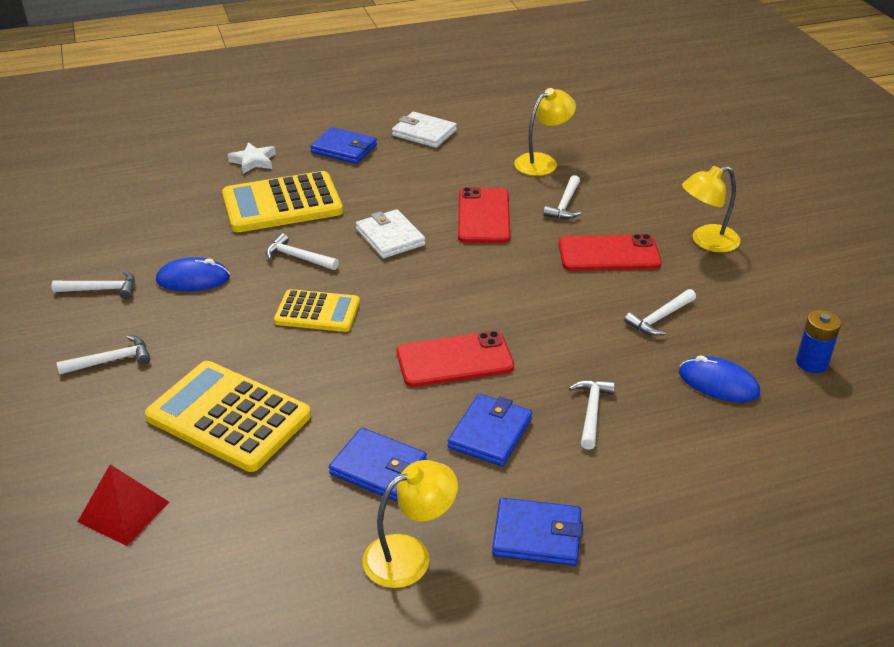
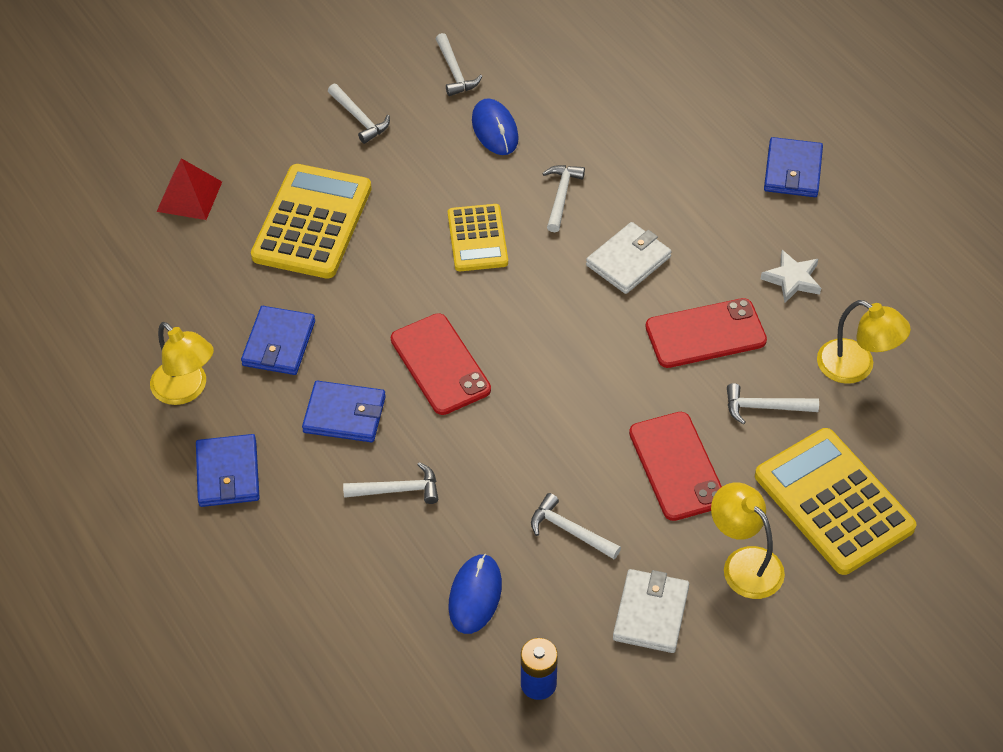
camera: 75 degrees right, 15 degrees up
(253, 161) = (727, 101): white star -> white star (792, 279)
(282, 204) = (653, 153): yellow calculator -> yellow calculator (833, 502)
(424, 133) = (868, 235): white wallet -> white wallet (651, 613)

